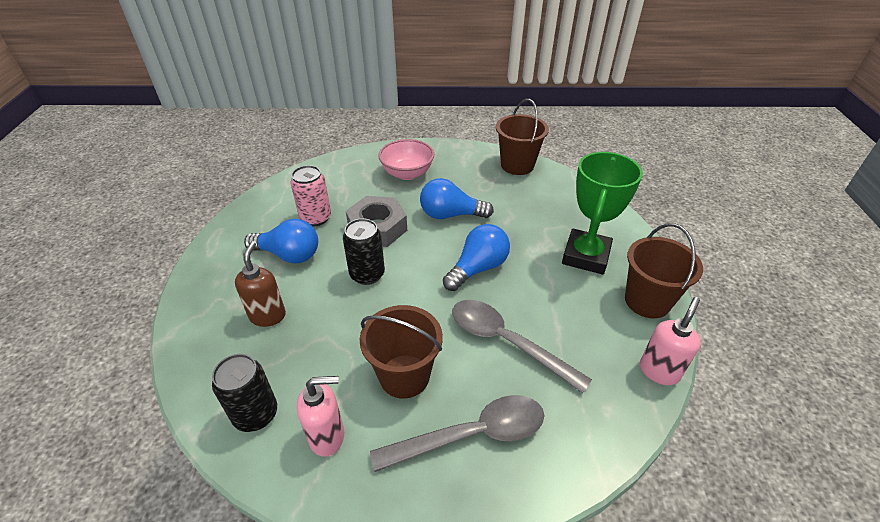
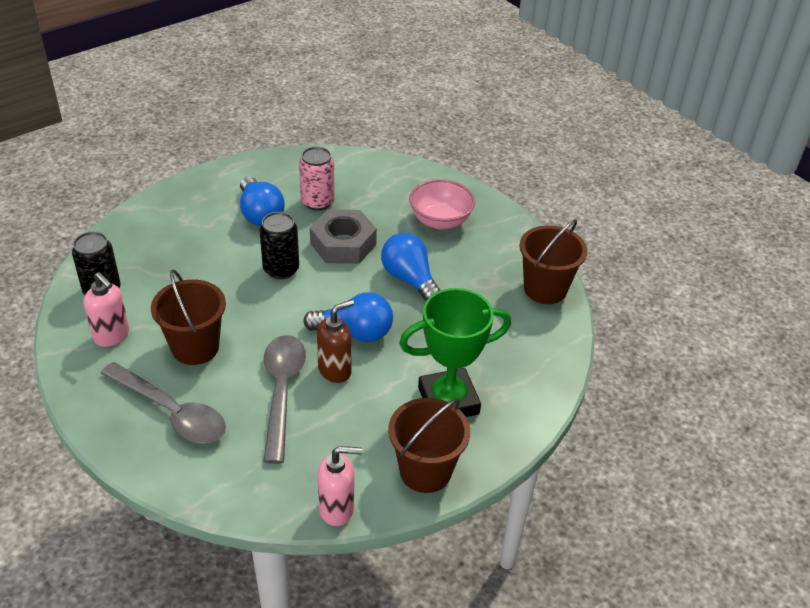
camera: 50 degrees right, 0 degrees up
(268, 316) = (189, 242): brown soap dispenser -> brown soap dispenser (335, 370)

